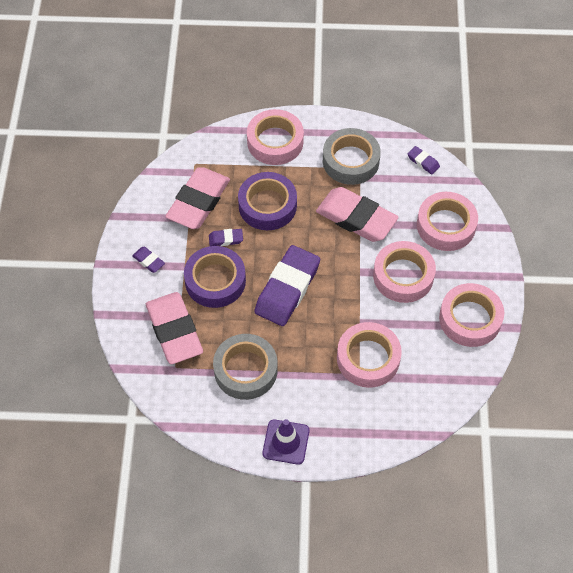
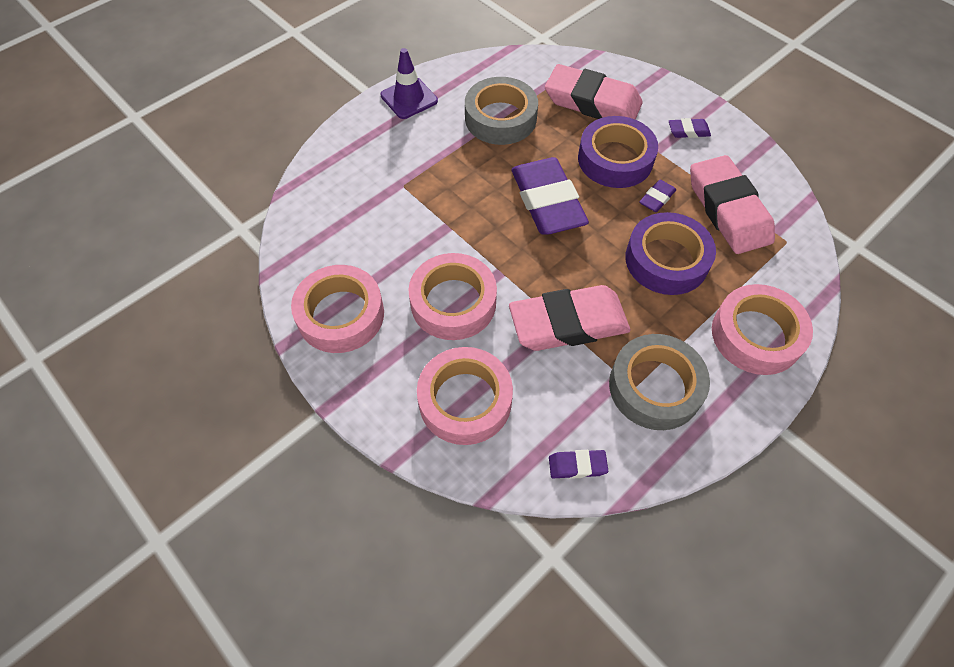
camera: 135 degrees right, 0 degrees up
(368, 358) = (407, 202): pink tape -> none

